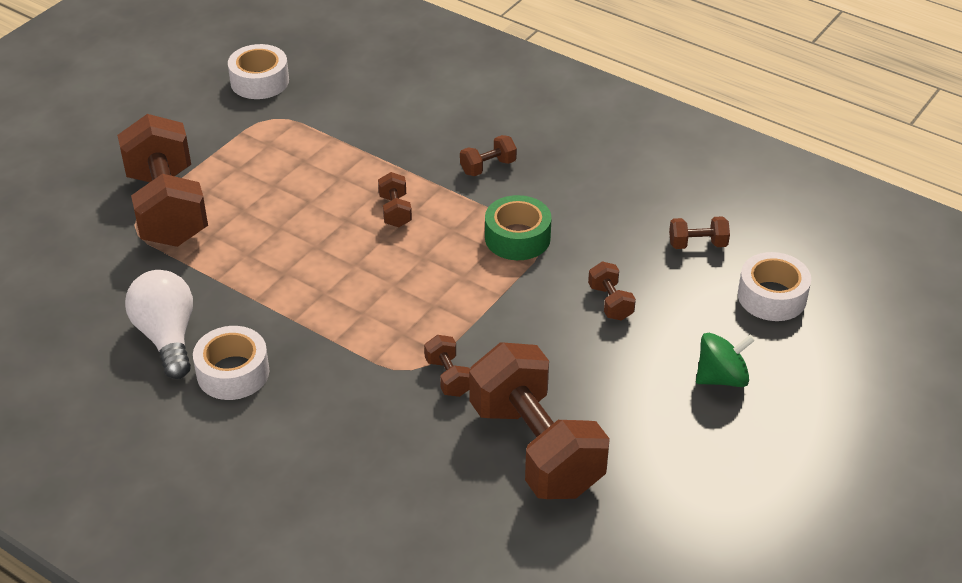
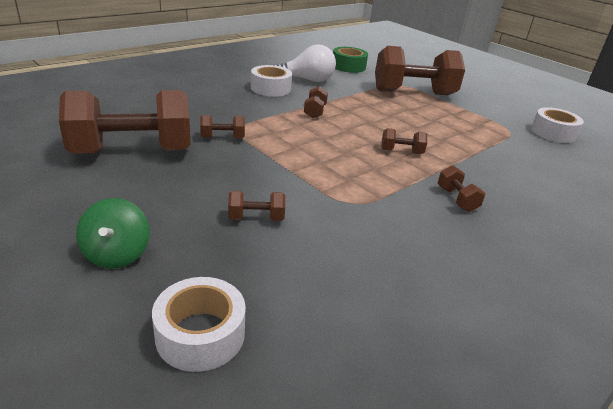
camera: 100 degrees right, 10 degrees down
(517, 238) = (358, 193): green tape -> green tape (348, 66)
(697, 244) = (315, 299): brown dumbbell -> brown dumbbell (315, 111)

